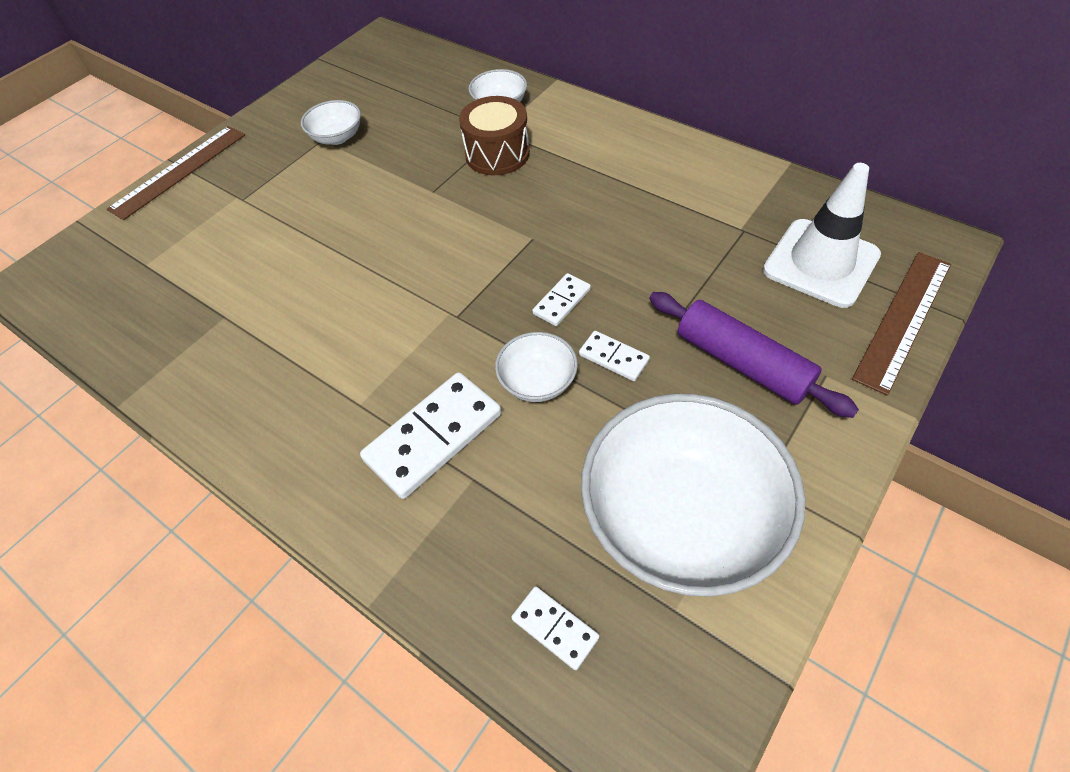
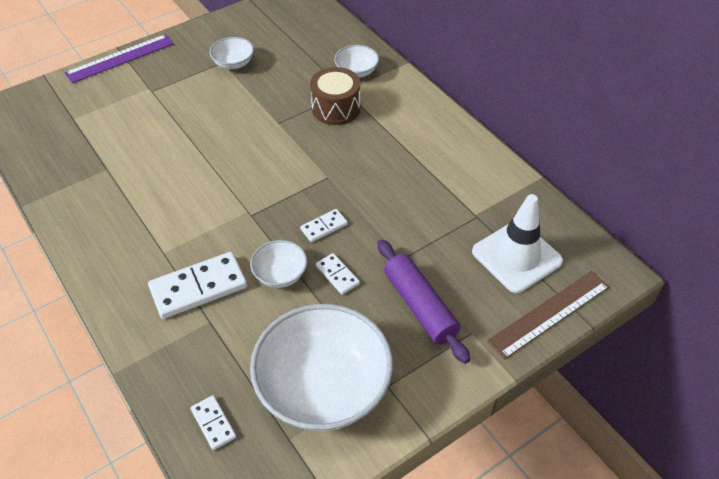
camera: 15 degrees right, 5 degrees down
(179, 171) = (120, 58): brown ruler -> purple ruler

